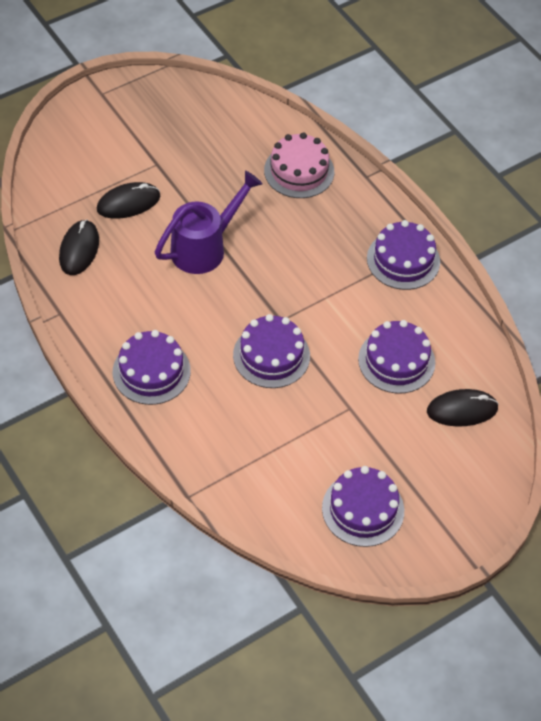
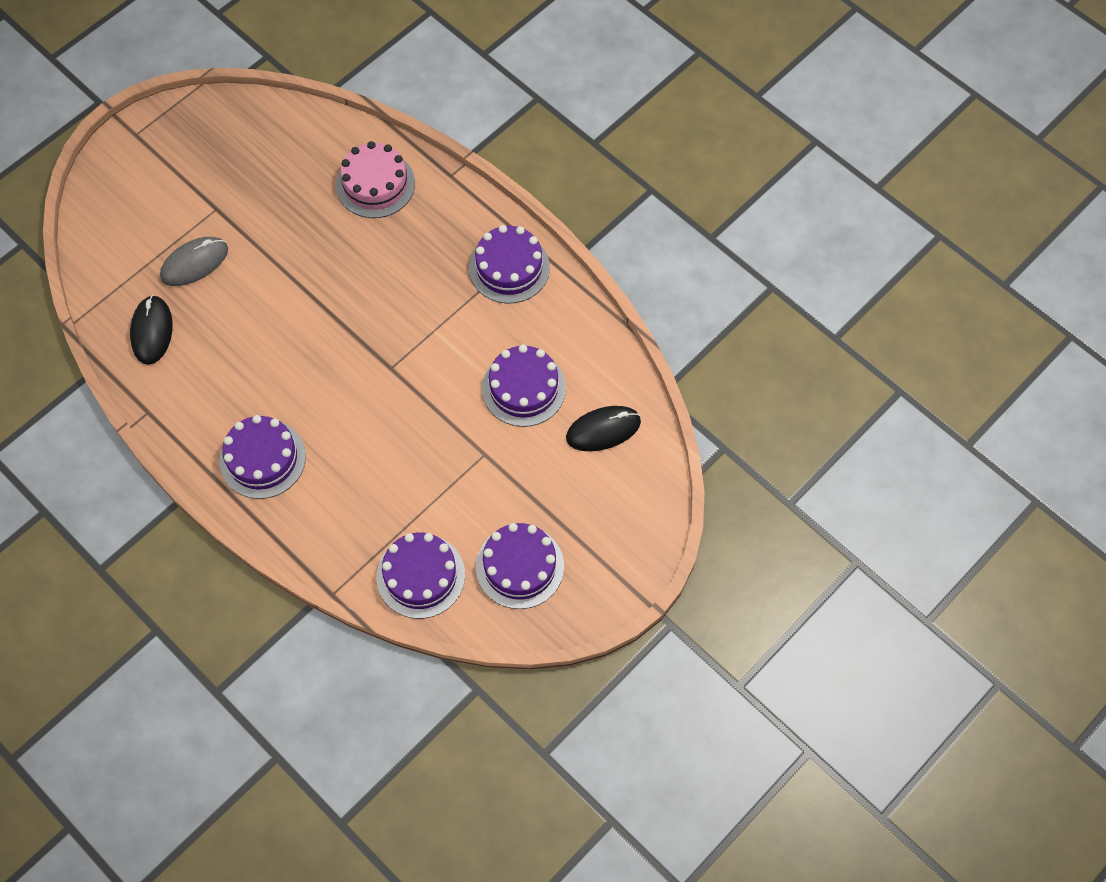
camera: 10 degrees left, 10 degrees up
(128, 203) = (194, 263): black mouse -> grey mouse
(204, 248) = (290, 299): purple watering can -> none
(271, 355) = (388, 411): purple cake -> purple cake (420, 576)

